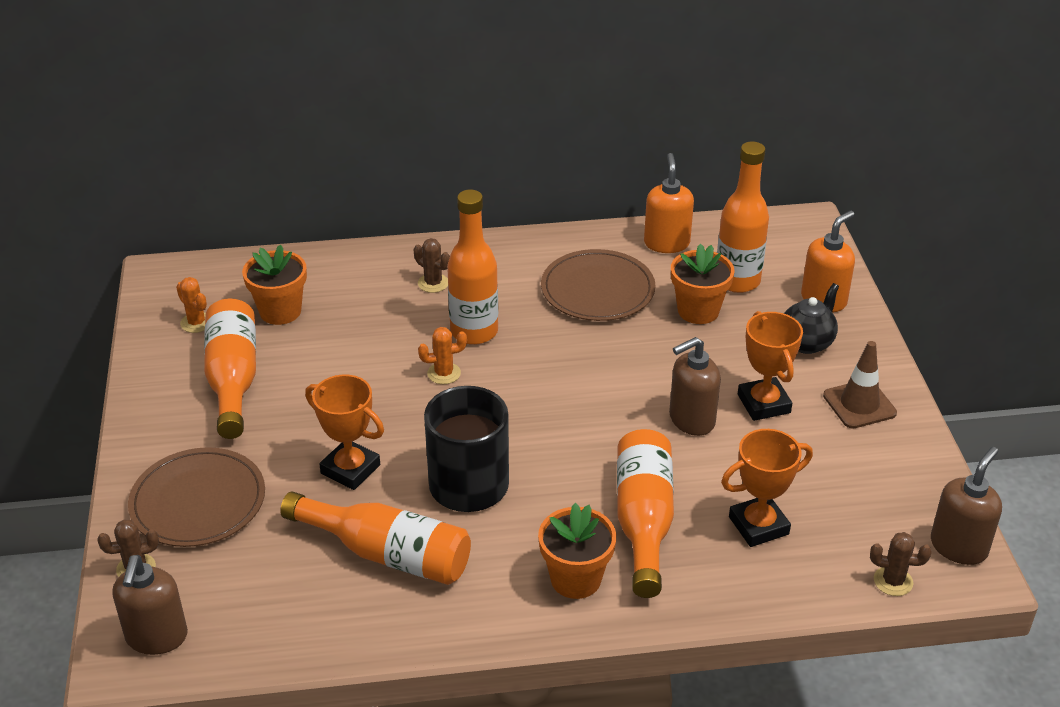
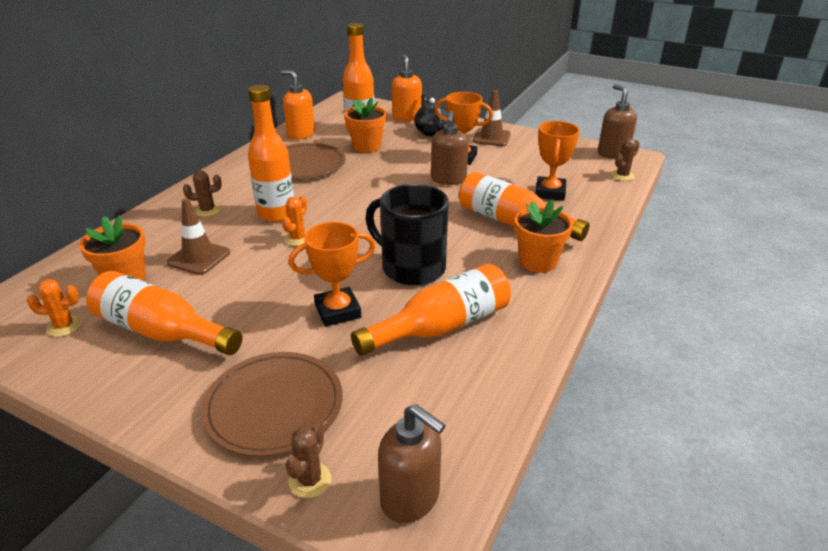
camera: 55 degrees left, 5 degrees down
(351, 331) = (199, 257): none -> brown traffic cone

